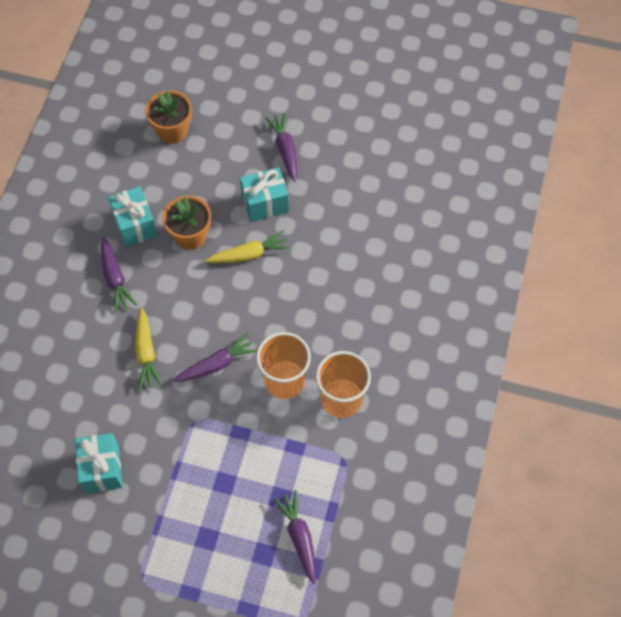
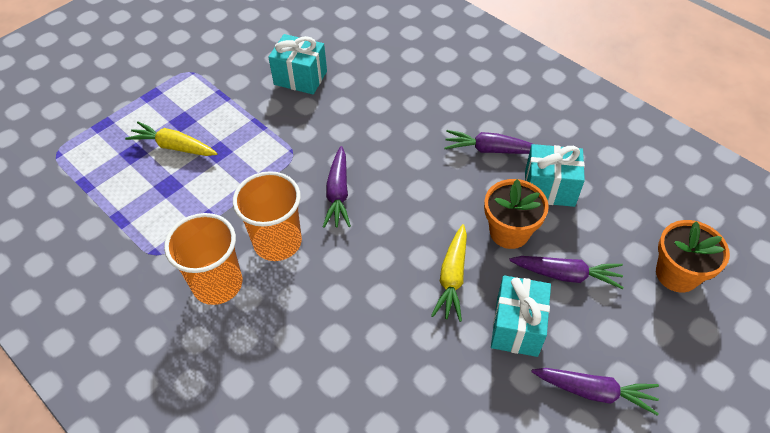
camera: 120 degrees right, 10 degrees down
(146, 353) = (390, 144): yellow carrot -> yellow carrot (174, 147)
(299, 537) = (121, 184): purple carrot -> purple carrot (566, 275)

